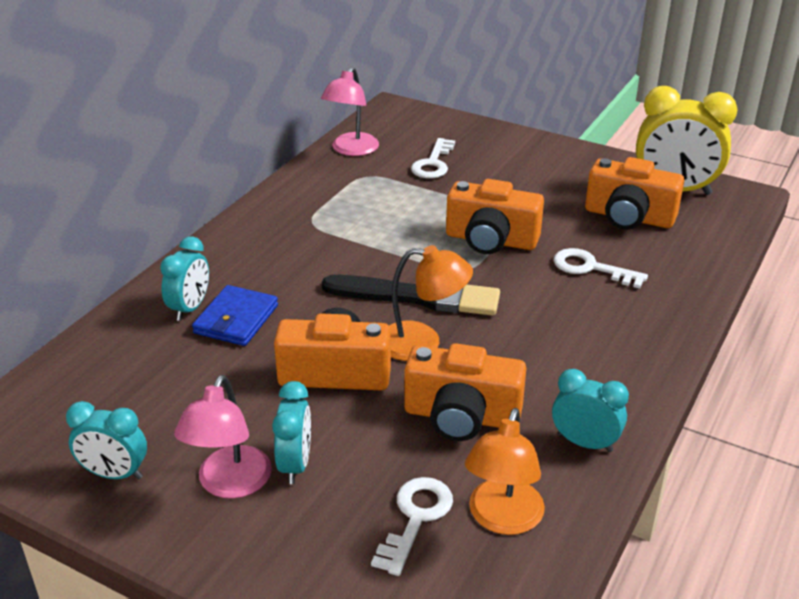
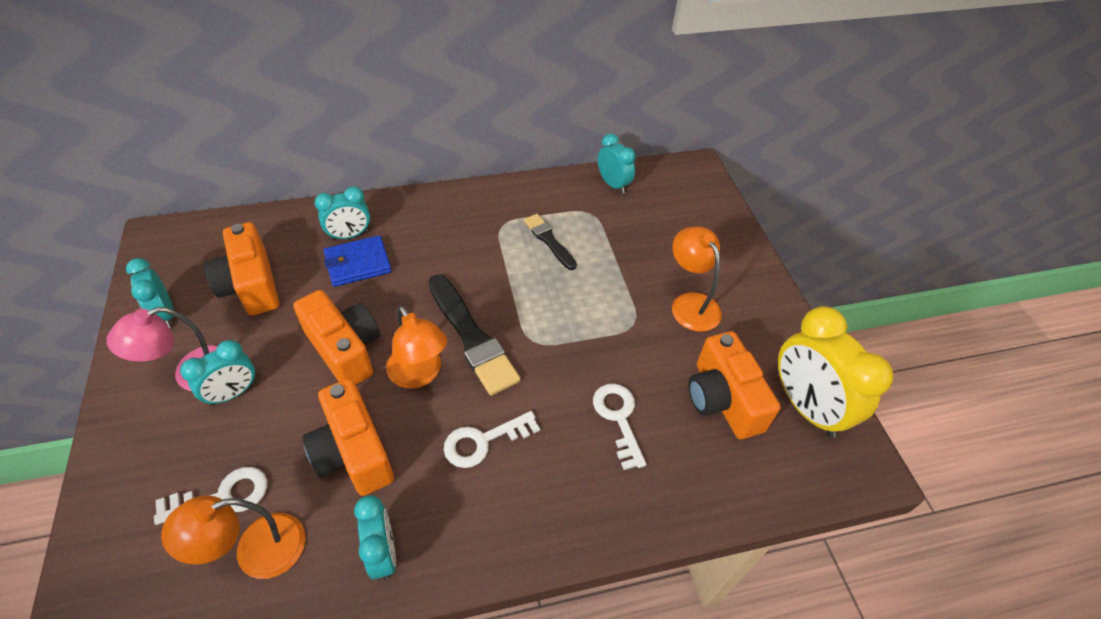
camera: 45 degrees right, 15 degrees up
(351, 150) = (613, 184): pink lamp -> turquoise clock
(366, 209) = (549, 240): none -> black brush
(433, 163) = (650, 236): white key -> white key (484, 441)
(491, 240) = (587, 332): orange camera -> orange camera (251, 285)
(525, 183) = (690, 303): none -> orange lamp

